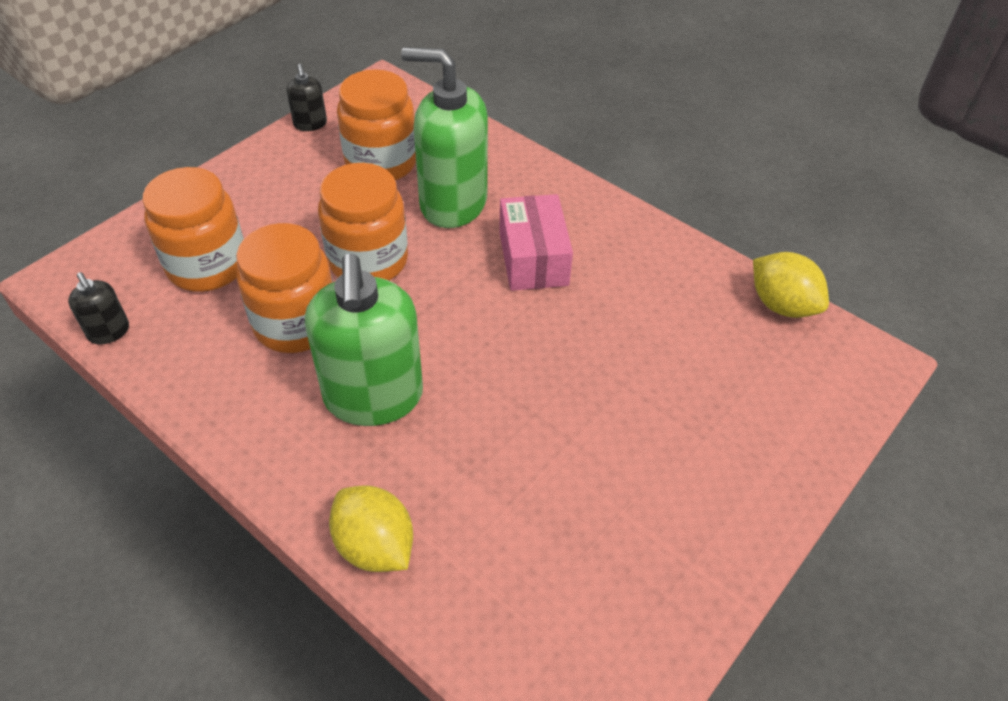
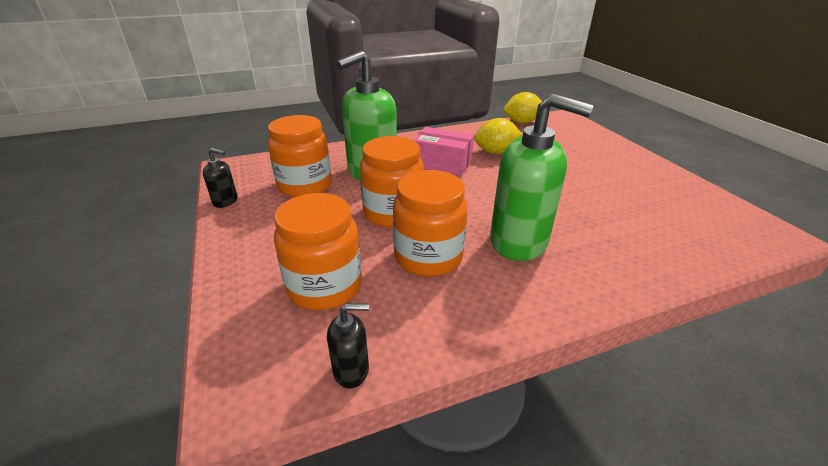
camera: 60 degrees left, 15 degrees down
(375, 546) = (647, 272): yellow lemon -> yellow lemon (495, 152)

